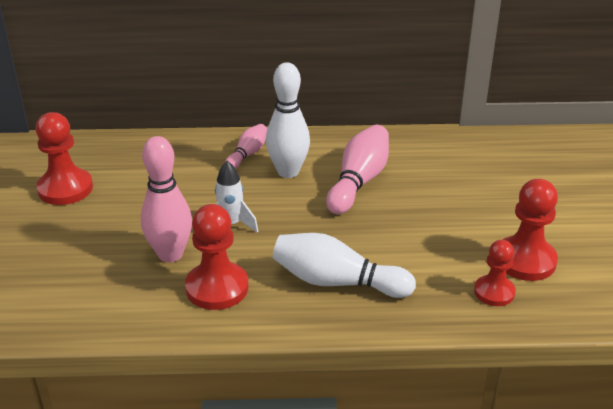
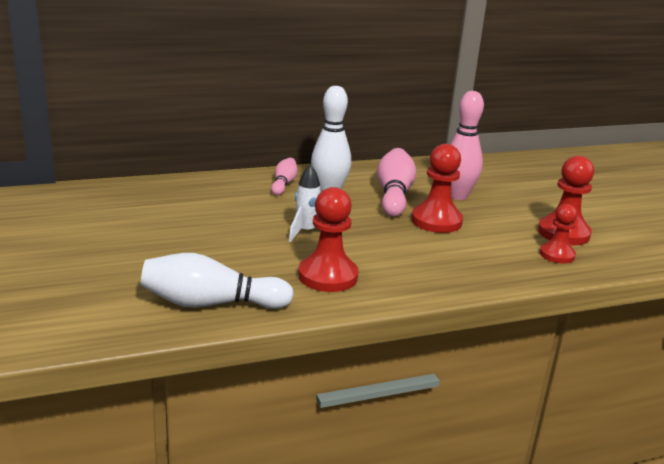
camera: 20 degrees left, 10 degrees down
(65, 189) = (126, 220): red pawn -> red pawn (436, 221)
(170, 254) = (266, 257): pink bowling pin -> pink bowling pin (457, 196)
(337, 282) = (429, 261): white bowling pin -> white bowling pin (211, 304)

